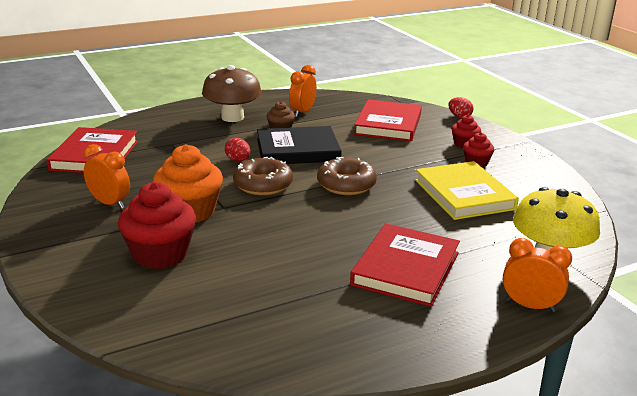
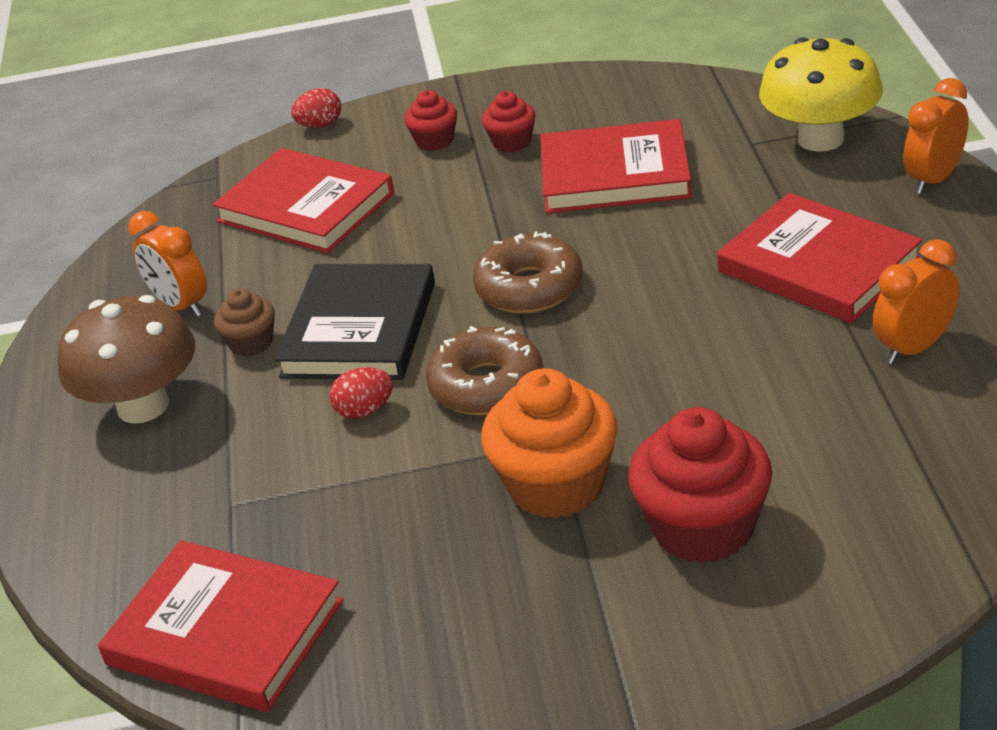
camera: 65 degrees left, 10 degrees up
(110, 203) = (477, 600): orange clock -> orange clock (914, 348)
(464, 194) = (615, 174): yellow book -> red book

